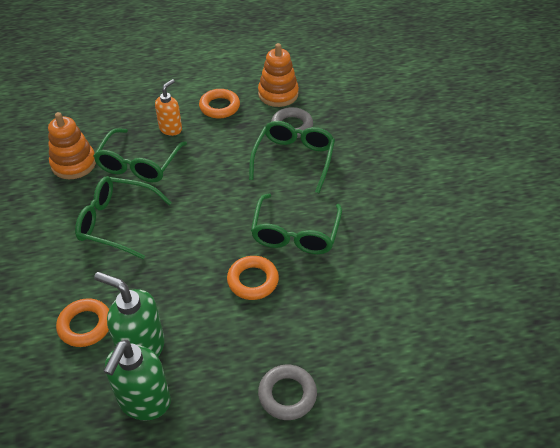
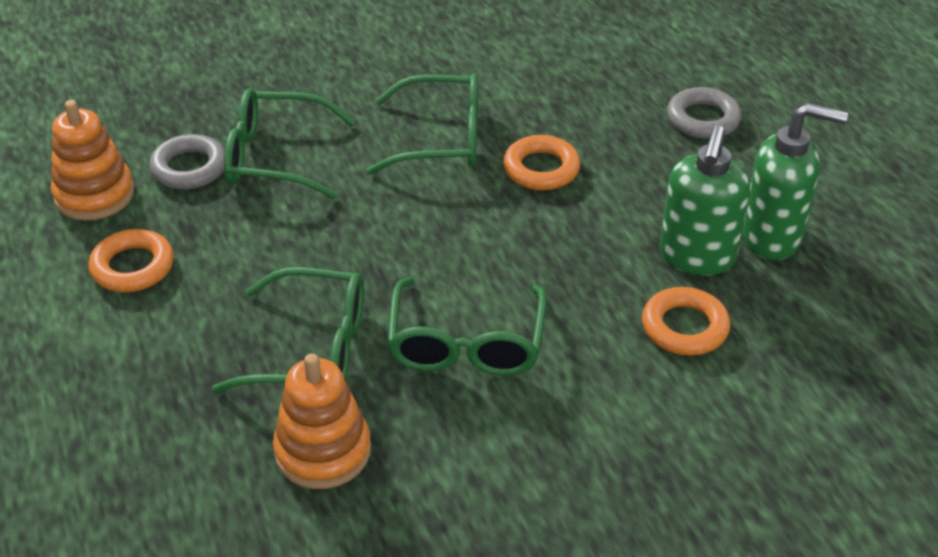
camera: 100 degrees left, 5 degrees down
(171, 129) = (203, 324): orange soap dispenser -> none

